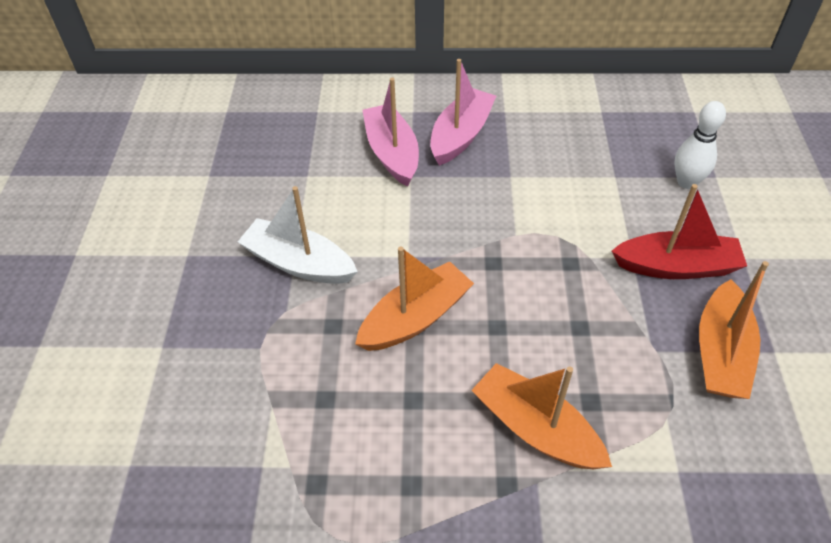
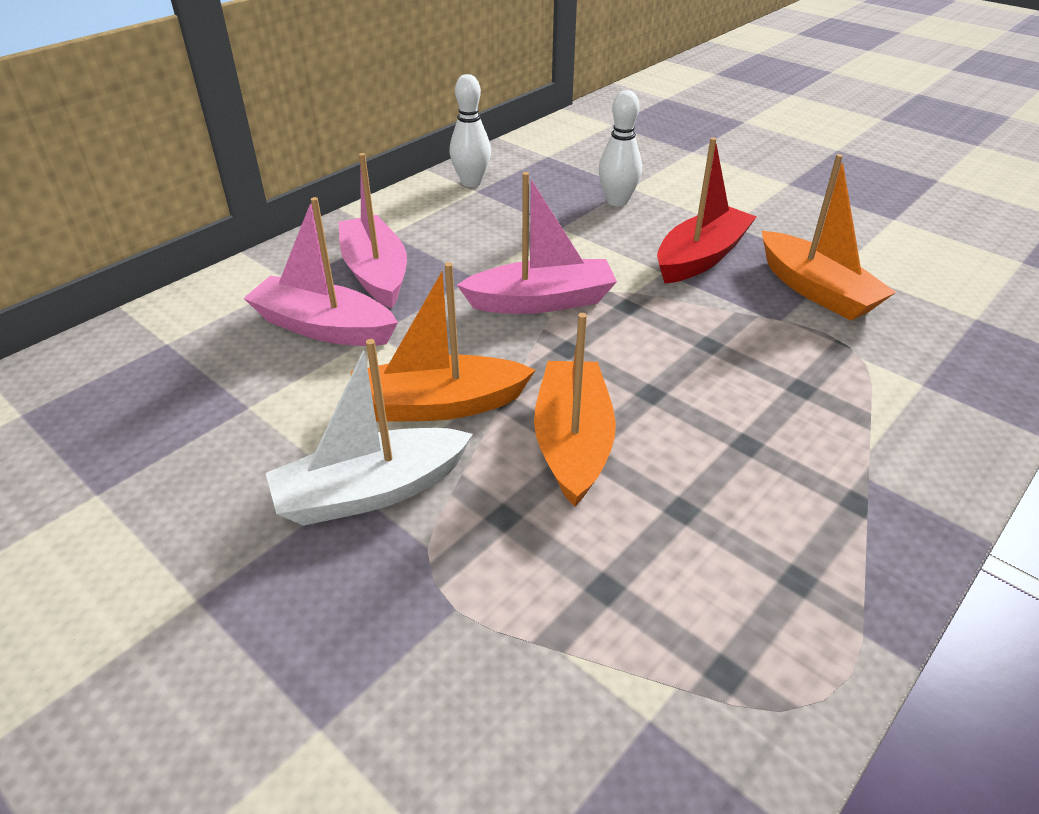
camera: 50 degrees left, 10 degrees down
(524, 221) = (541, 301): none -> pink boat
(535, 428) = (802, 441): orange boat -> orange boat (438, 405)
(607, 102) = (471, 182): none -> white bowling pin

